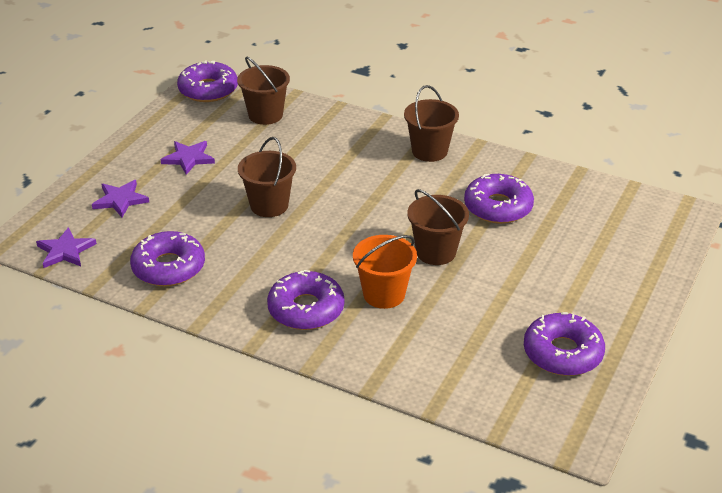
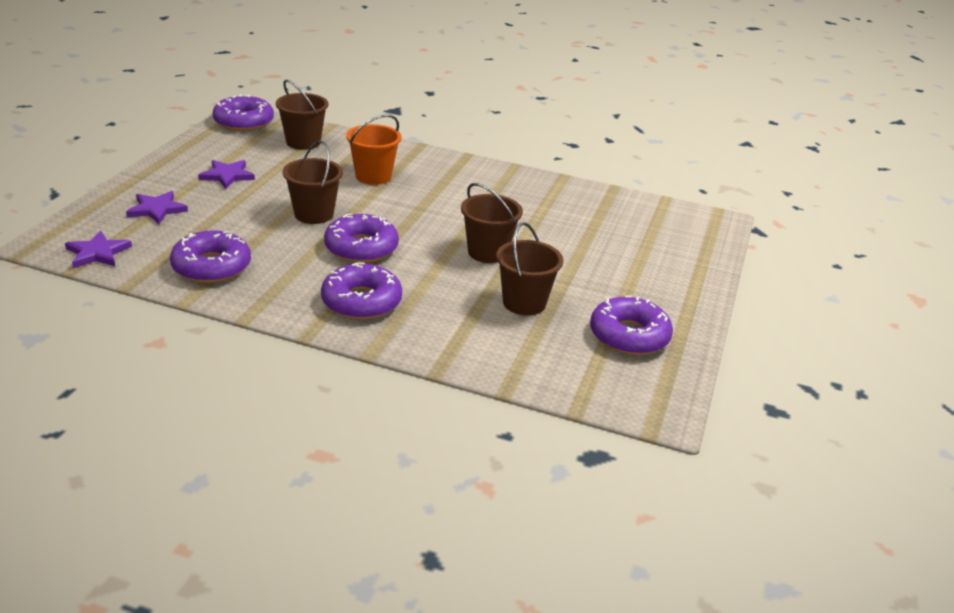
camera: 10 degrees left, 5 degrees down
(384, 294) = (441, 288): orange bucket -> orange bucket (373, 176)
(429, 151) = (468, 172): brown bucket -> brown bucket (524, 303)
(498, 207) = (542, 216): purple donut -> purple donut (361, 248)

